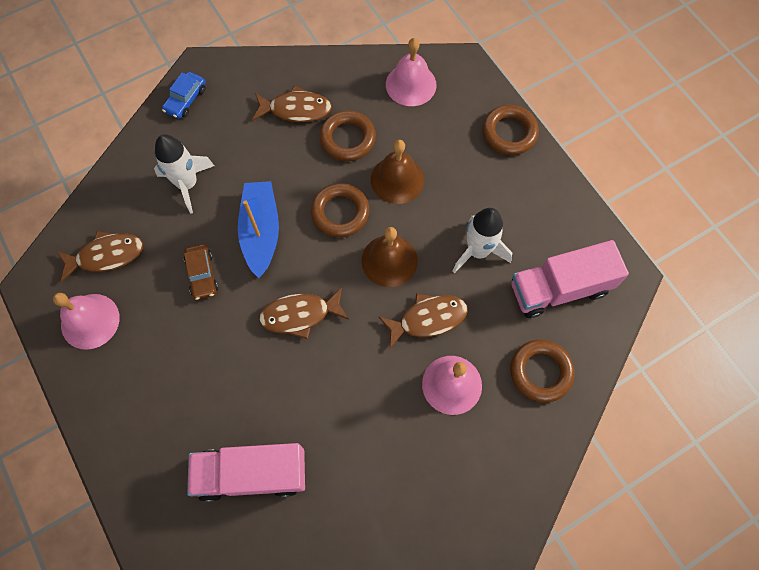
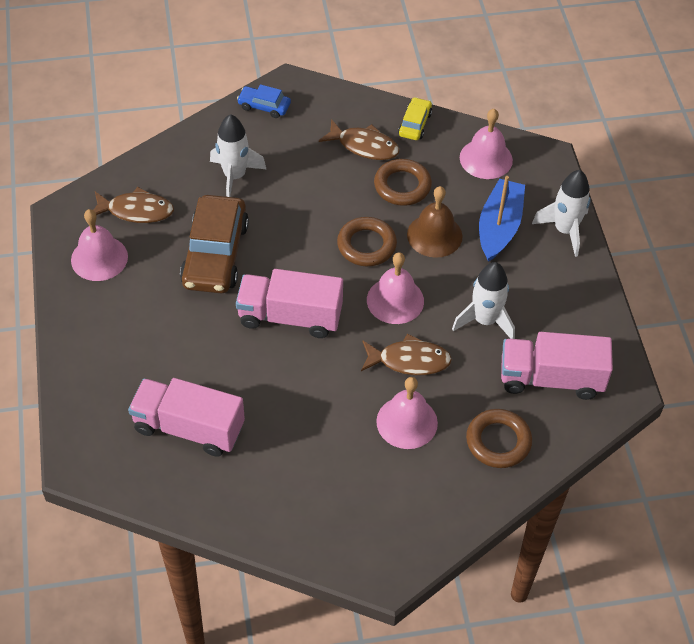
camera: 20 degrees right, 15 degrees down
(185, 99) = (264, 106): blue car -> blue car turned 60 degrees clockwise
(202, 275) = (215, 254): brown car -> brown car, size x2.04
(261, 232) = (285, 237): blue boat -> blue boat (499, 227)
(300, 315) = (290, 317): brown fish -> pink truck
(333, 71) = (415, 124): none -> yellow car
(389, 260) = (395, 300): brown bell -> pink bell
(509, 133) = (564, 230): brown ring -> white rocket

